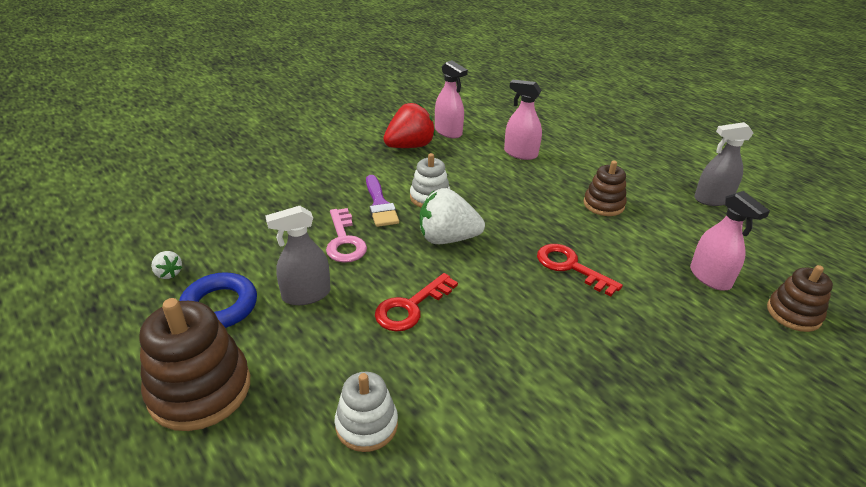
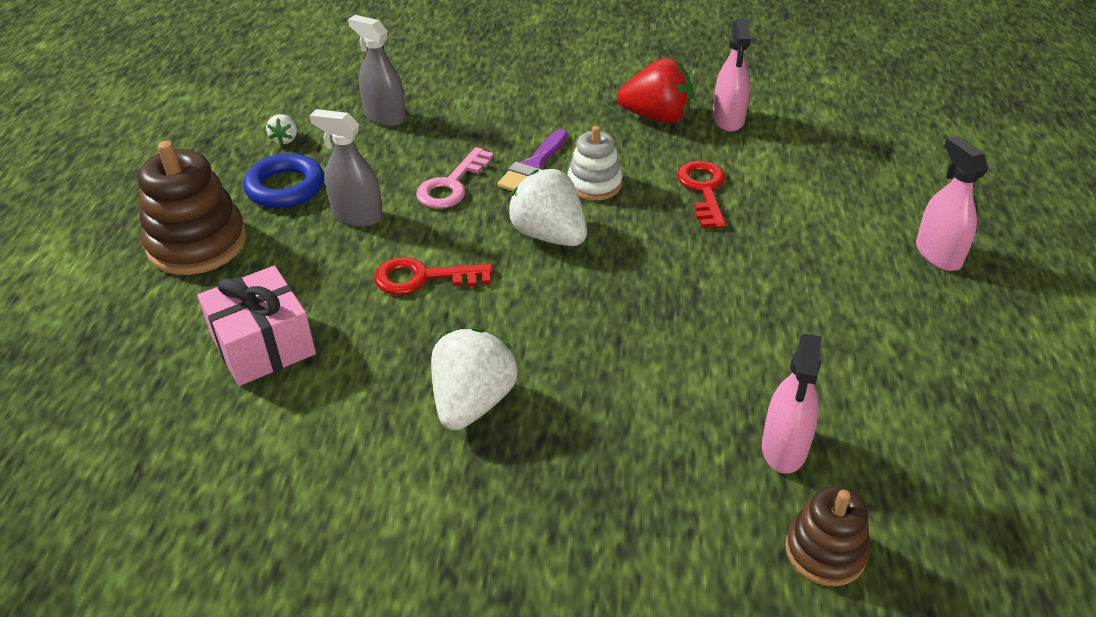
camera: 45 degrees right, 5 degrees up
(366, 425) = (263, 345): white stacking toy -> pink gift
(520, 153) = (779, 186): pink spray bottle -> pink spray bottle (938, 254)
(551, 361) = (472, 402): none -> white strawberry
(570, 267) = (633, 336): red key -> red key (703, 190)
(603, 204) = (788, 296): brown stacking toy -> none
(712, 199) = (963, 373): grey spray bottle -> grey spray bottle (385, 117)

